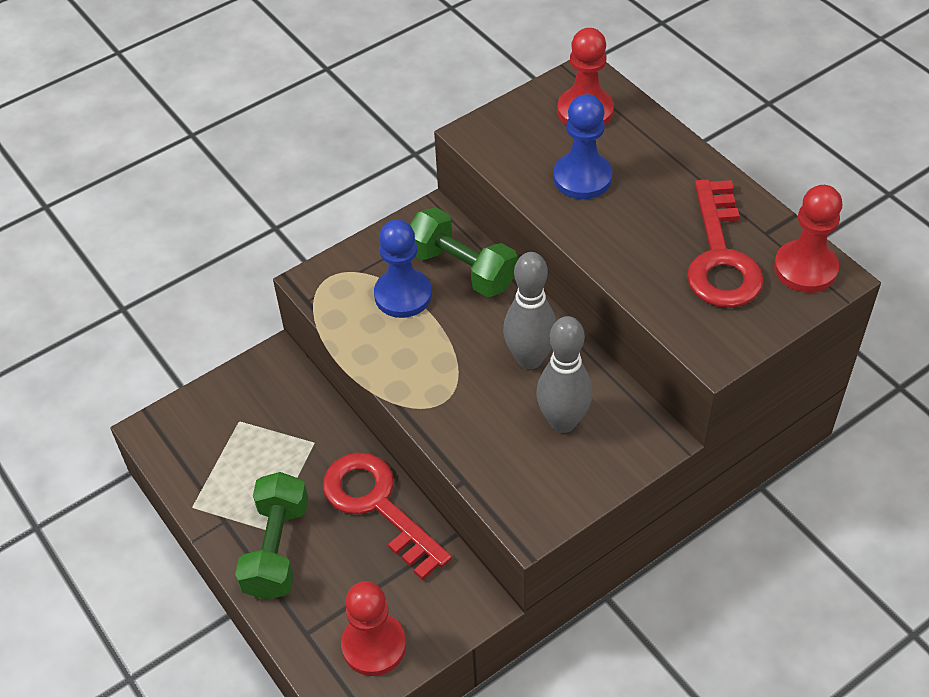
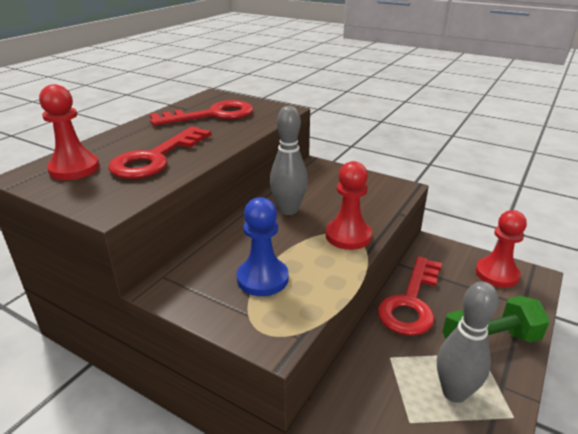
camera: 115 degrees left, 20 degrees down
(462, 269) = (219, 256): green dumbbell -> none
(563, 421) = (327, 191): grey bowling pin -> grey bowling pin (454, 392)
(582, 178) = (155, 158): blue pawn -> red key
(805, 268) = (210, 99): red pawn -> red pawn (348, 236)

